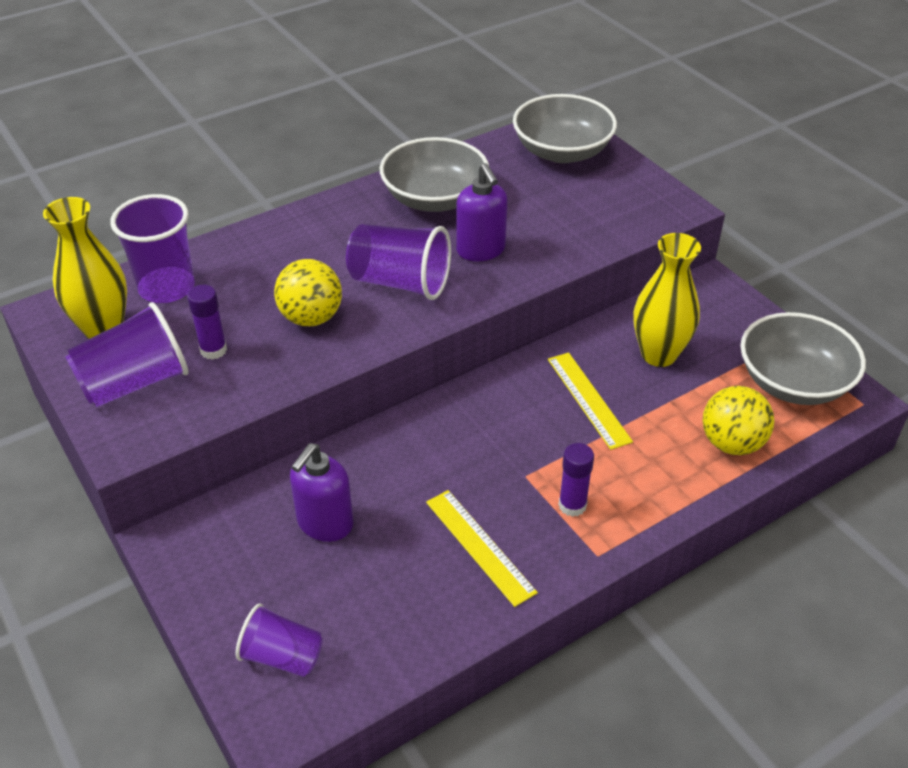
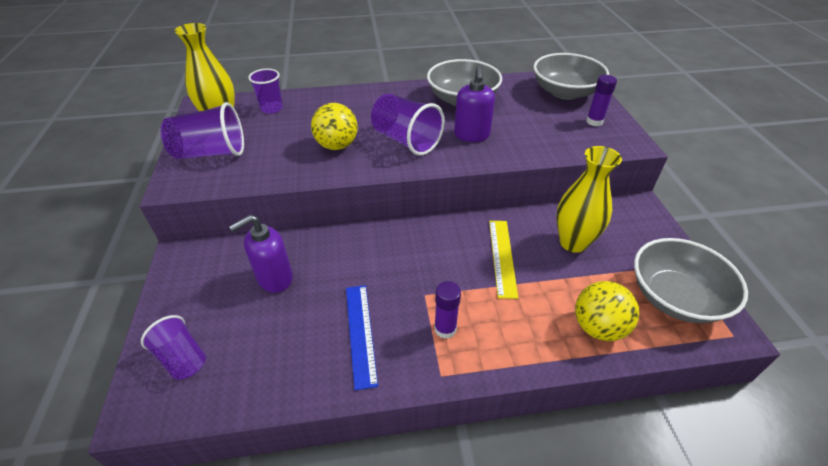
camera: 25 degrees right, 0 degrees up
(167, 287) = (272, 108): purple cup -> purple cup, size x0.64
(213, 350) = (267, 148): purple glue stick -> purple glue stick (594, 121)
(479, 546) = (360, 333): yellow ruler -> blue ruler

